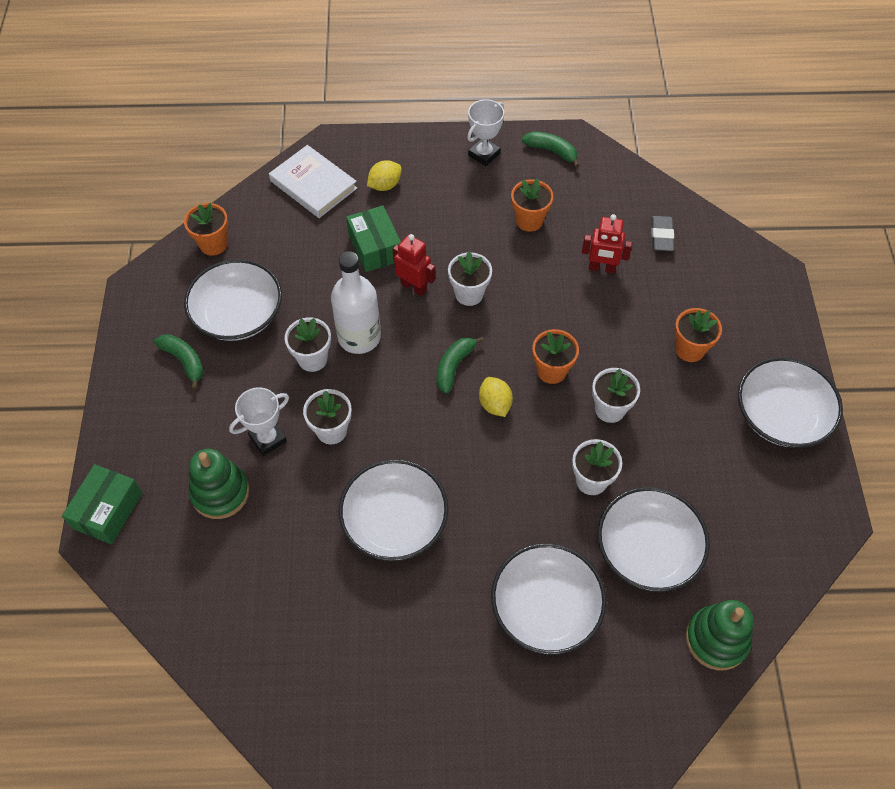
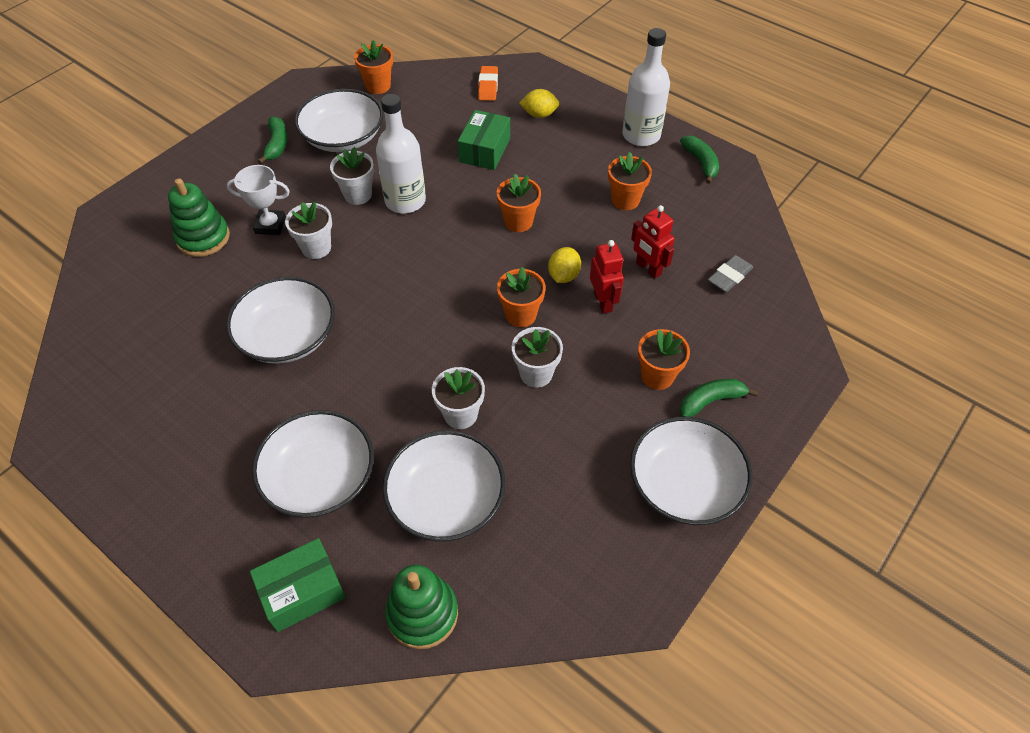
camera: 40 degrees right, 5 degrees down
(108, 510) = (130, 202): green box -> green box (302, 591)
(313, 184) = (488, 86): white book -> orange eraser
(414, 287) = (482, 192): red robot -> red robot (603, 302)
(454, 366) = (449, 263): green banana -> green banana (711, 401)
(469, 294) = (518, 222): white flower pot -> orange flower pot
(484, 154) = (641, 135): white trophy -> white bottle
(495, 404) = (449, 309): yellow lemon -> yellow lemon (563, 276)

